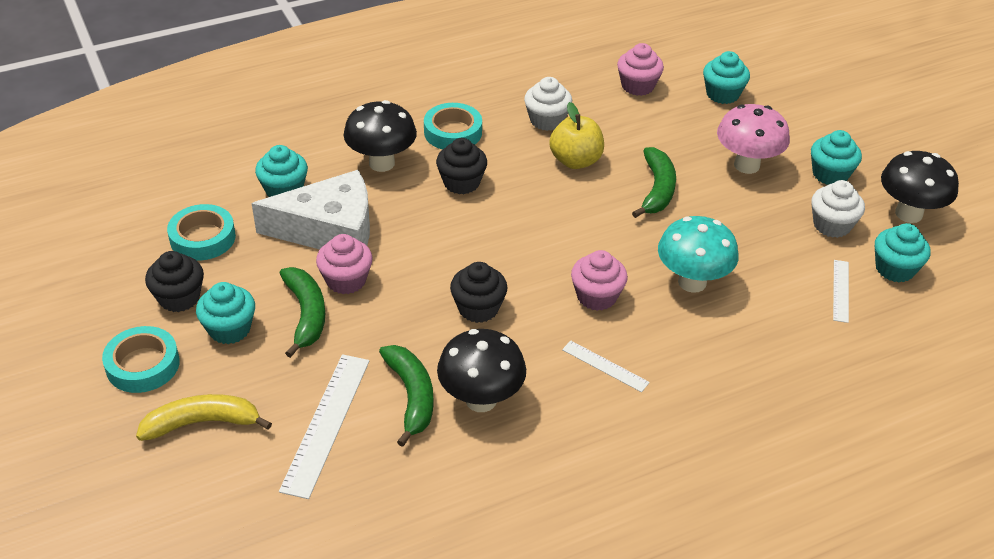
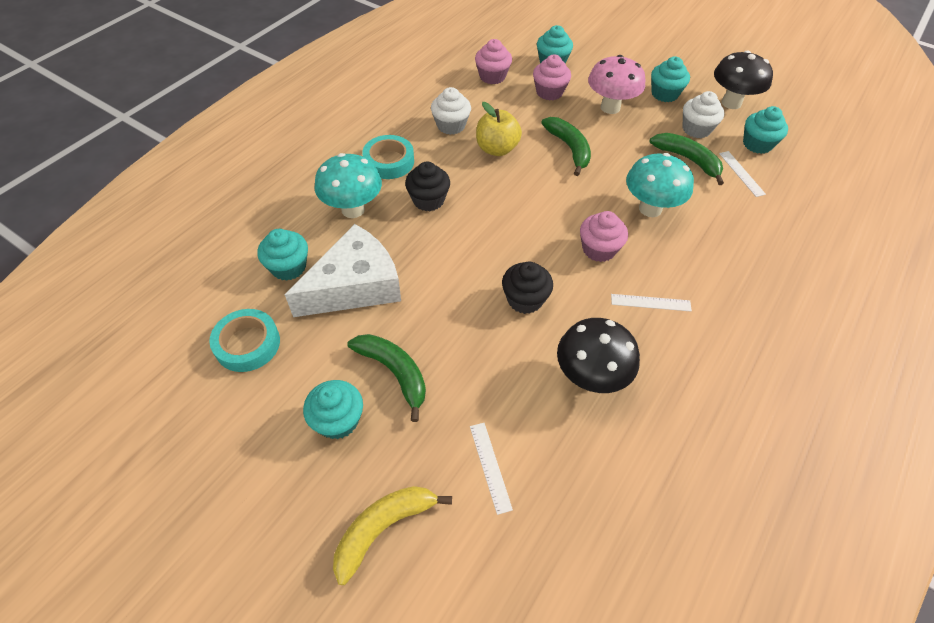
camera: 30 degrees left, 10 degrees up
(143, 365) = (283, 499): turquoise tape -> none
(179, 298) = (268, 413): black cupcake -> none
(326, 423) = (490, 466): white ruler -> white ruler, size x0.54
(346, 280) = (403, 325): pink cupcake -> pink cupcake (549, 92)
(381, 163) = (353, 209): black mushroom -> turquoise mushroom
(411, 396) = (536, 403): green banana -> green banana (687, 160)

